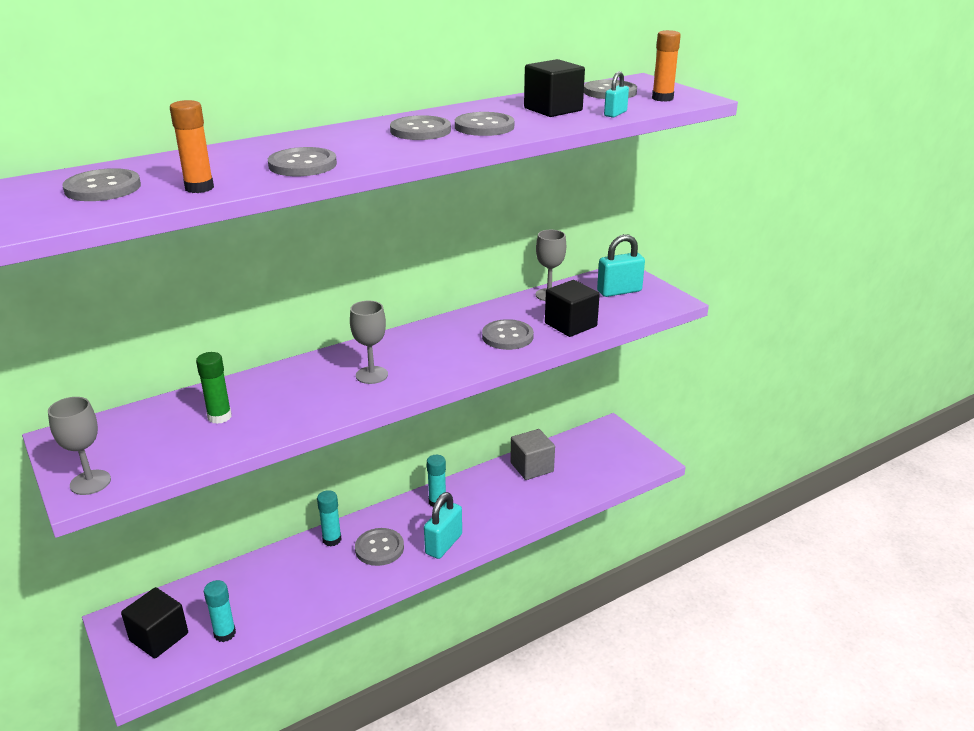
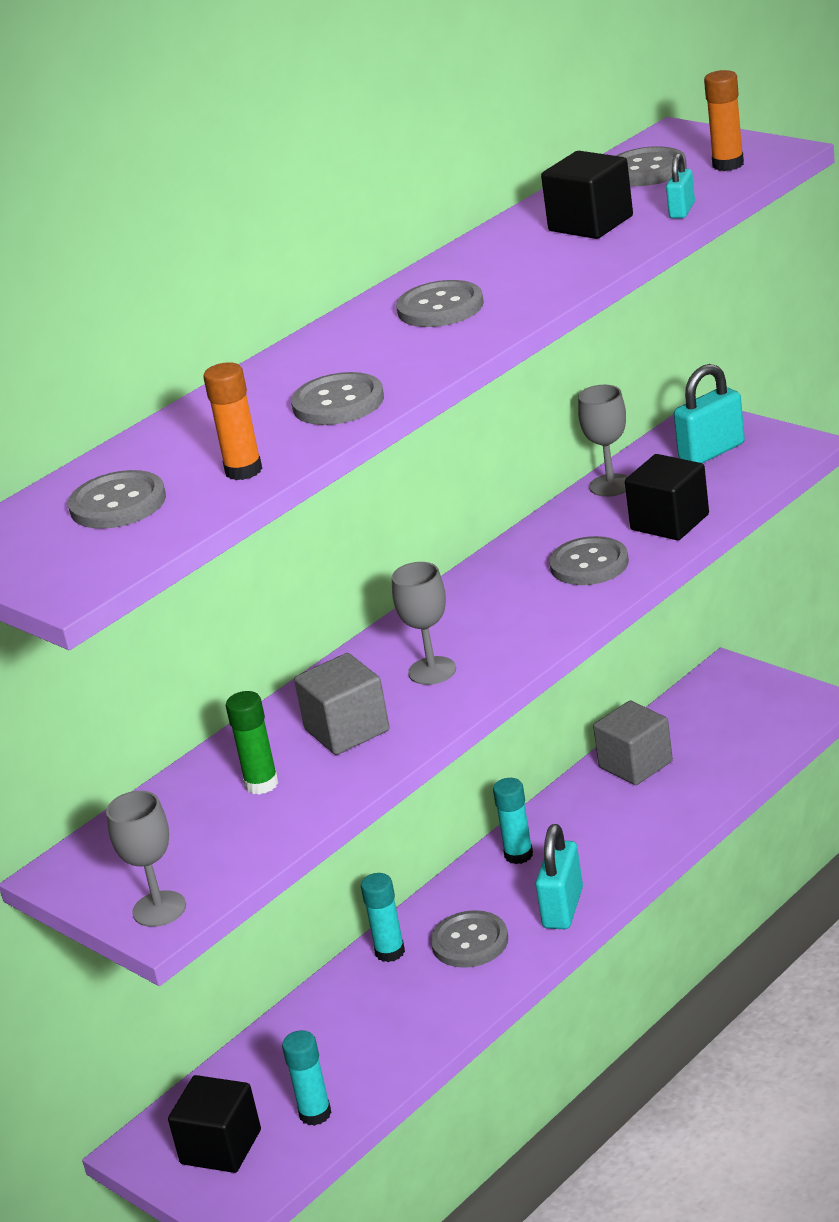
camera: 10 degrees left, 0 degrees up
(295, 397) = (347, 730): none -> grey cube
(484, 127) = (521, 279): grey button -> none

